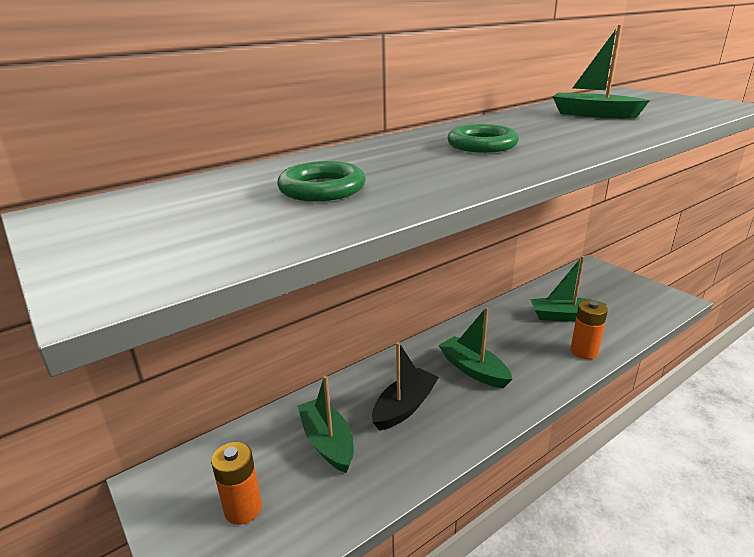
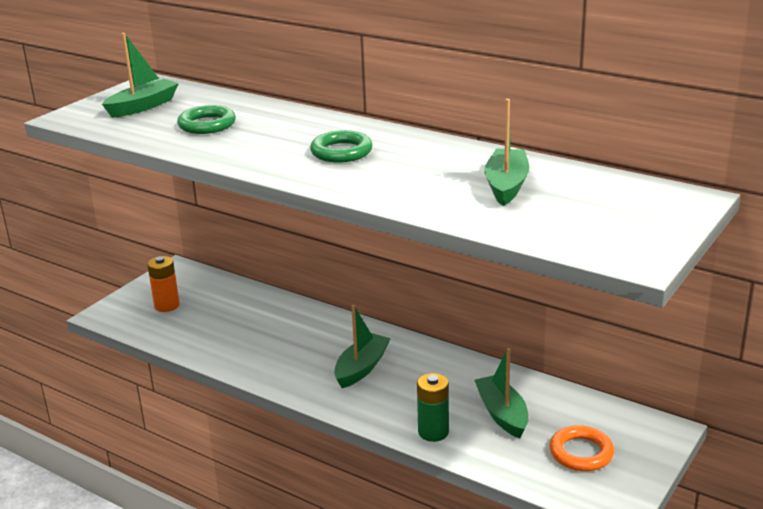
camera: 70 degrees right, 0 degrees up
(327, 442) = (236, 319): green boat -> green boat (143, 106)
(404, 407) = (291, 342): black boat -> none
(584, 351) = (433, 432): orange battery -> green battery
(616, 298) = (581, 453): none -> orange ring

